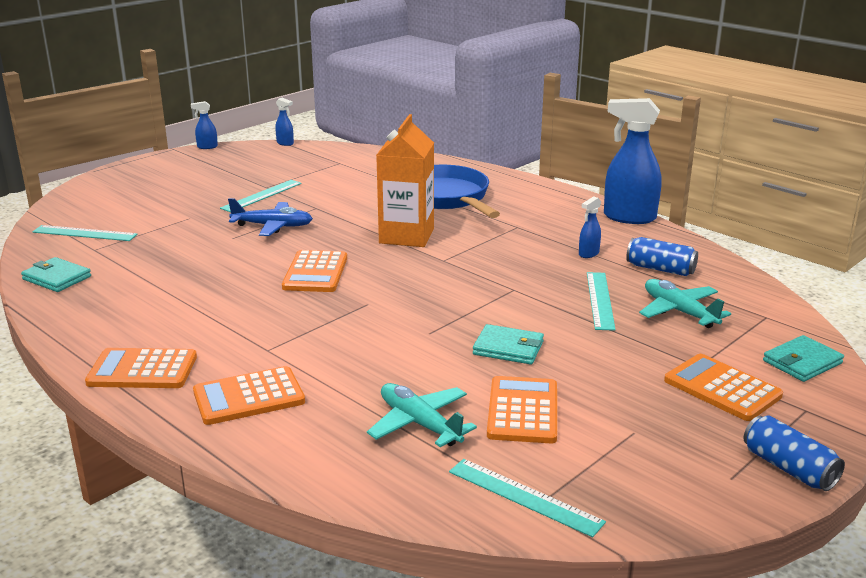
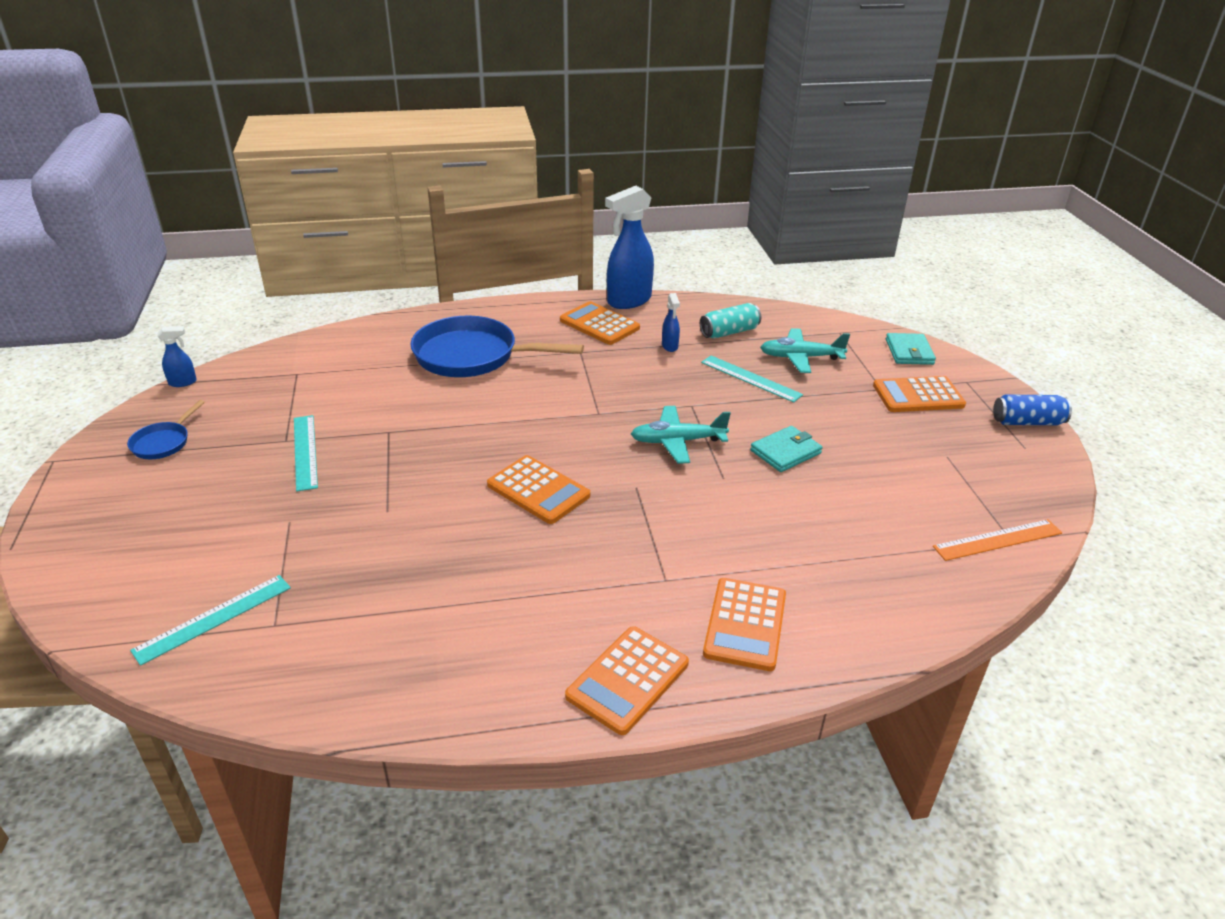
camera: 55 degrees left, 10 degrees up
(57, 278) = (318, 682): turquoise wallet -> none
(207, 147) = (94, 435): blue spray bottle -> none
(221, 162) = (163, 442): none -> blue pan
(272, 226) = (396, 474): blue plane -> none
(406, 236) = (525, 410): orange carton -> none
(420, 424) = (865, 545): turquoise plane -> turquoise plane (677, 441)
(522, 411) = (884, 488): orange calculator -> orange calculator (599, 324)
(524, 496) = (998, 540): turquoise ruler -> orange ruler
(660, 269) = (729, 332): blue can -> turquoise can

